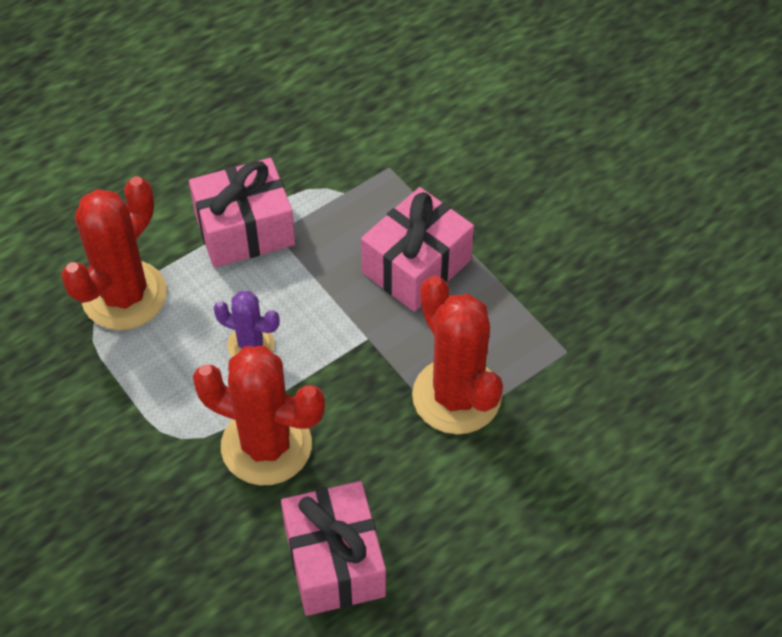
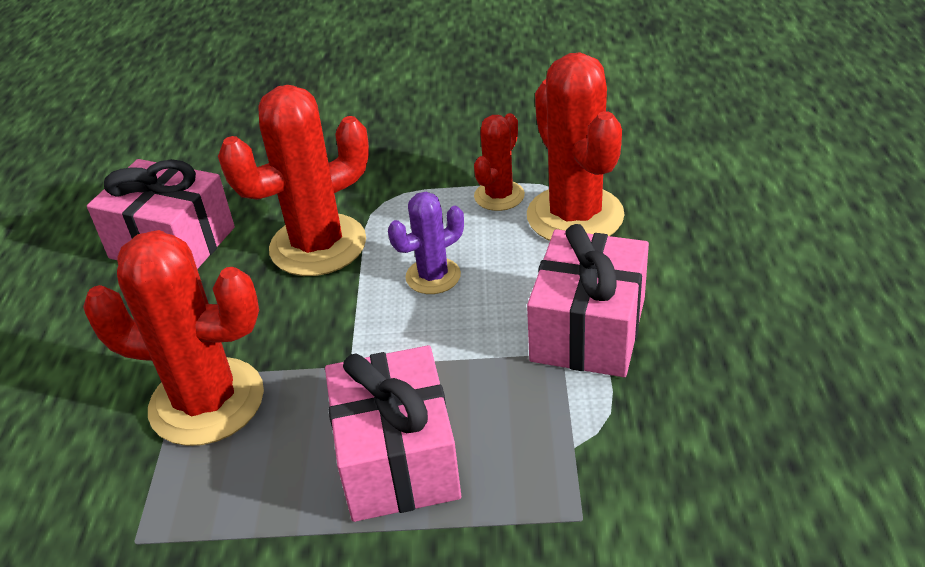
camera: 130 degrees right, 15 degrees down
(127, 358) = (499, 196): none -> red cactus

